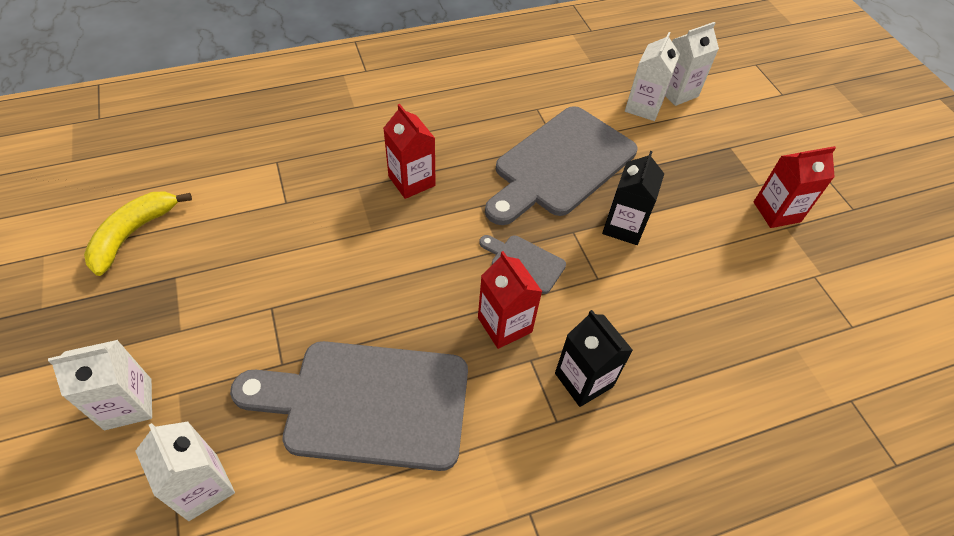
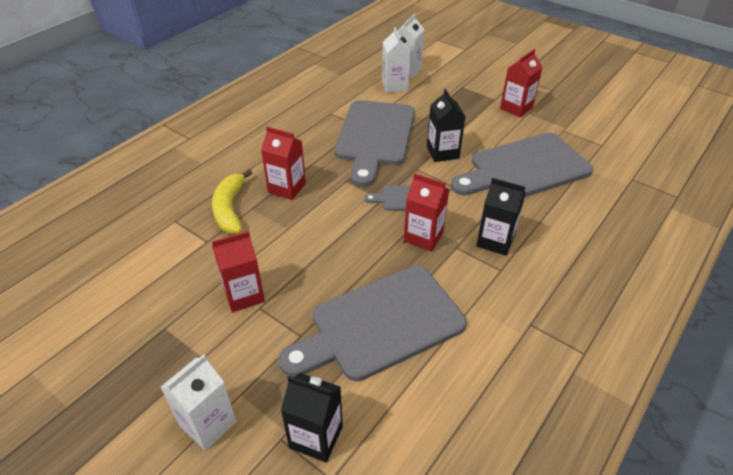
camera: 30 degrees left, 10 degrees down
(133, 234) = (100, 319): yellow banana -> yellow banana (230, 209)
(203, 487) = (316, 437): white carton -> black carton
(269, 284) = (244, 295): none -> red carton
(710, 303) = (524, 168): none -> grey cutting board

